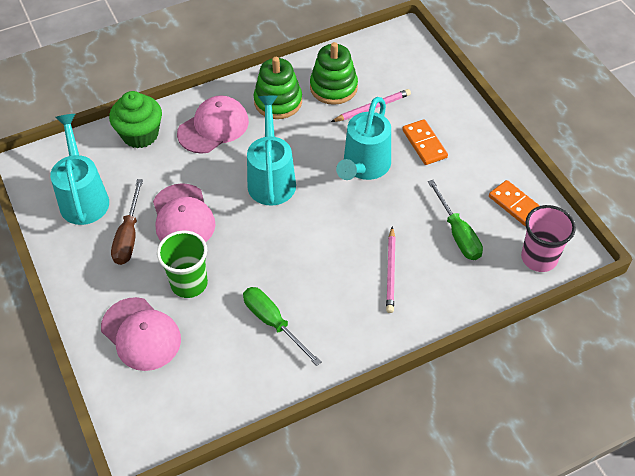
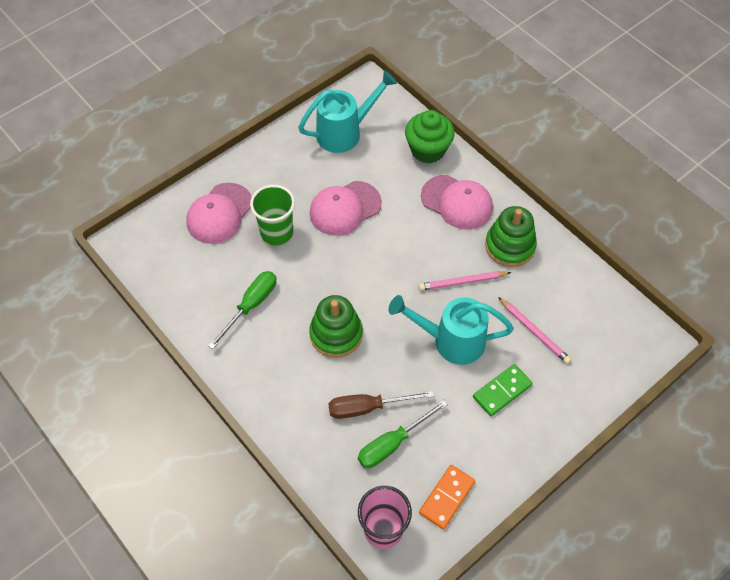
camera: 75 degrees right, 5 degrees up
(128, 236) = (314, 176): brown screwdriver -> brown screwdriver (367, 407)
(271, 179) = (410, 265): turquoise watering can -> none
(333, 87) = (549, 290): green stacking toy -> green stacking toy (336, 334)
(391, 272) = (329, 390): pink pencil -> pink pencil (462, 282)
(424, 144) = (502, 391): orange domino -> green domino

